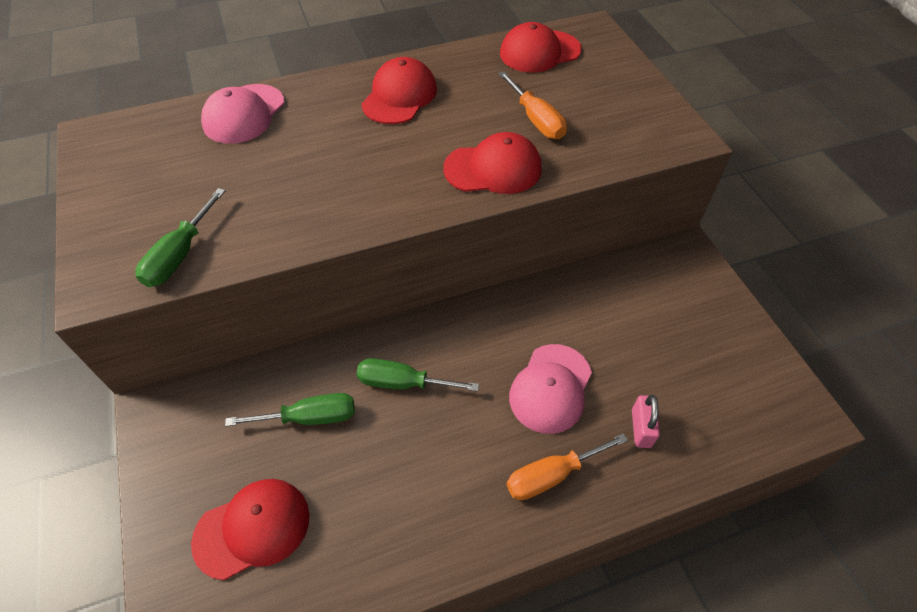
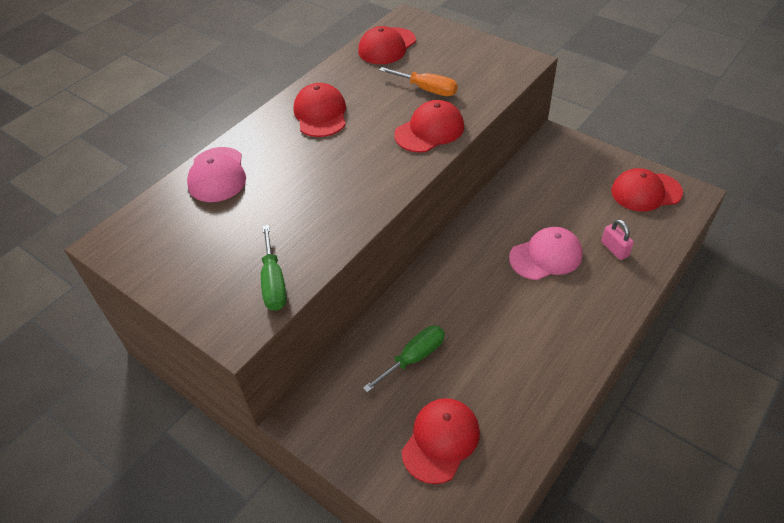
camera: 30 degrees left, 5 degrees down
(403, 383) = (454, 303): green screwdriver -> none
(550, 388) = (546, 256): pink cap -> pink cap turned 105 degrees counterclockwise
(551, 475) = (589, 302): orange screwdriver -> none
(746, 379) = (646, 192): none -> red cap

